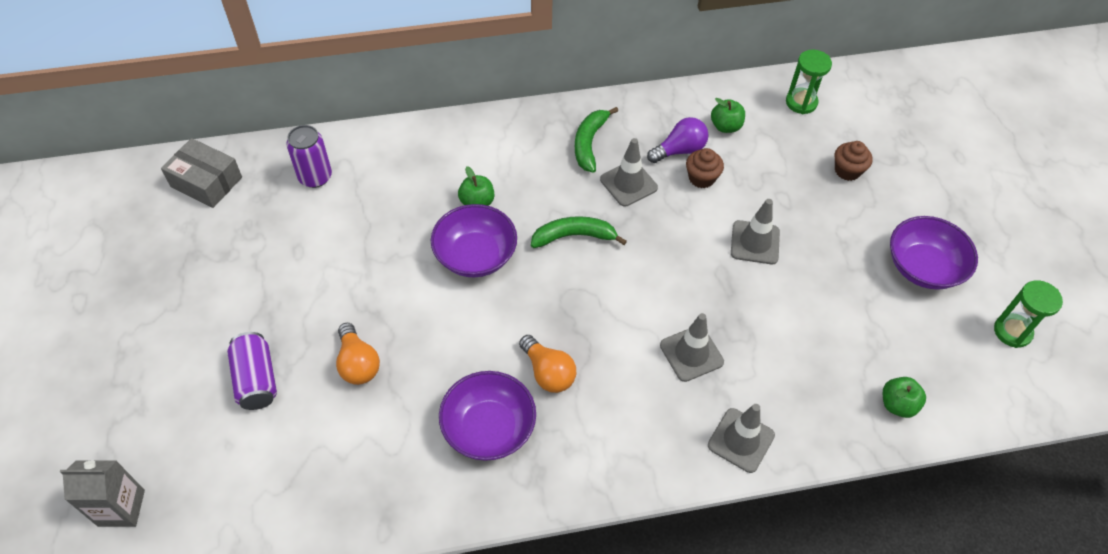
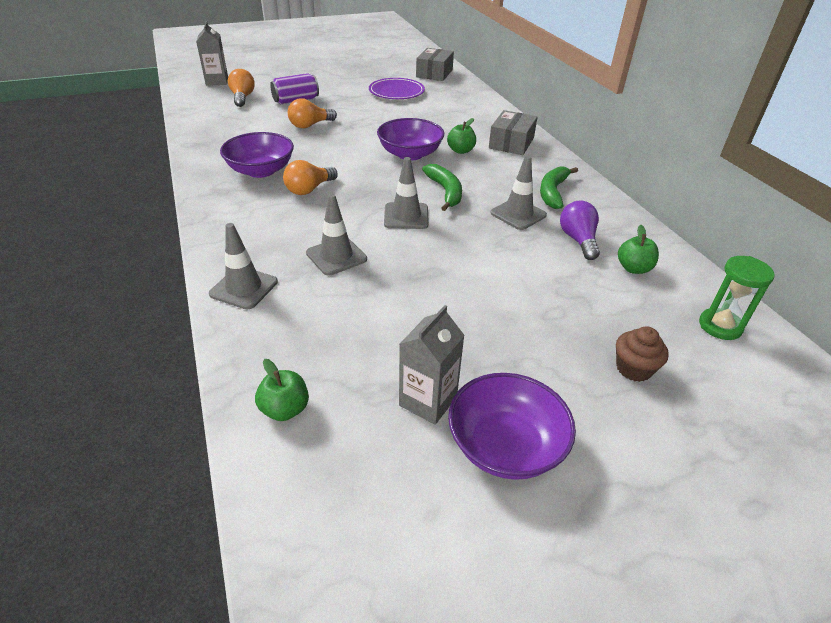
camera: 80 degrees right, 15 degrees down
(218, 460) = (242, 98): none -> orange light bulb
(266, 241) = (396, 92): none -> purple plate
(315, 177) = (454, 99): purple can -> none
(467, 148) = (511, 143): none -> grey box
(589, 143) = (553, 192): green banana -> green banana turned 75 degrees counterclockwise
(679, 150) = (578, 240): purple light bulb -> purple light bulb turned 150 degrees counterclockwise
(701, 178) = (550, 255): brown cupcake -> none
(755, 242) = (482, 292): grey traffic cone -> grey traffic cone (406, 216)
(884, 306) = (428, 401): none -> grey carton
(1012, 331) = (420, 561): green hourglass -> none

